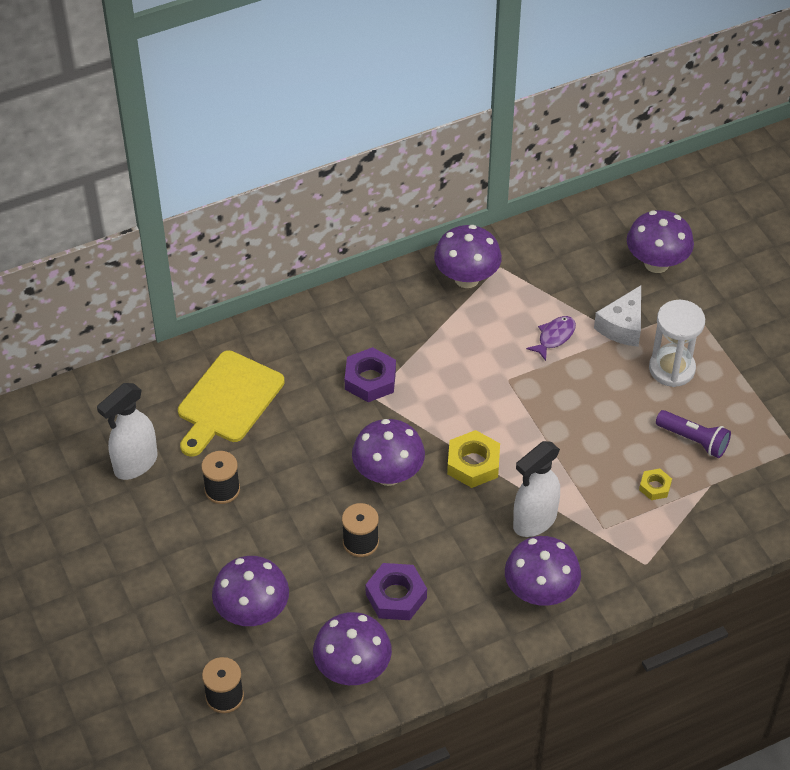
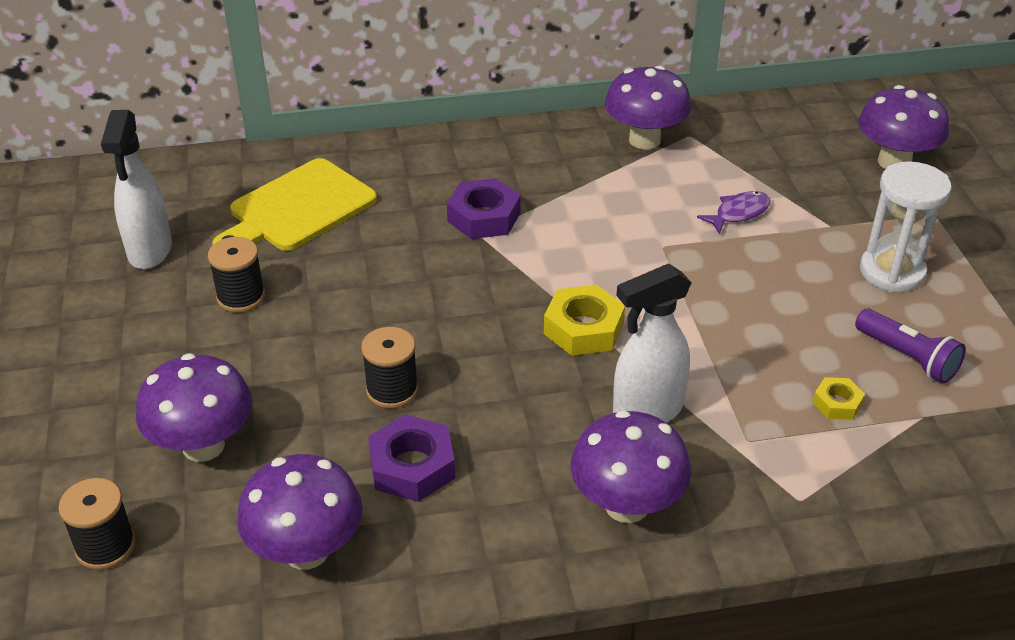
camera: 15 degrees right, 10 degrees down
(135, 464) = (150, 251): white spray bottle -> white spray bottle turned 60 degrees counterclockwise
(388, 474) = (464, 320): purple mushroom -> none
(622, 326) = (833, 217): white cheese -> none

